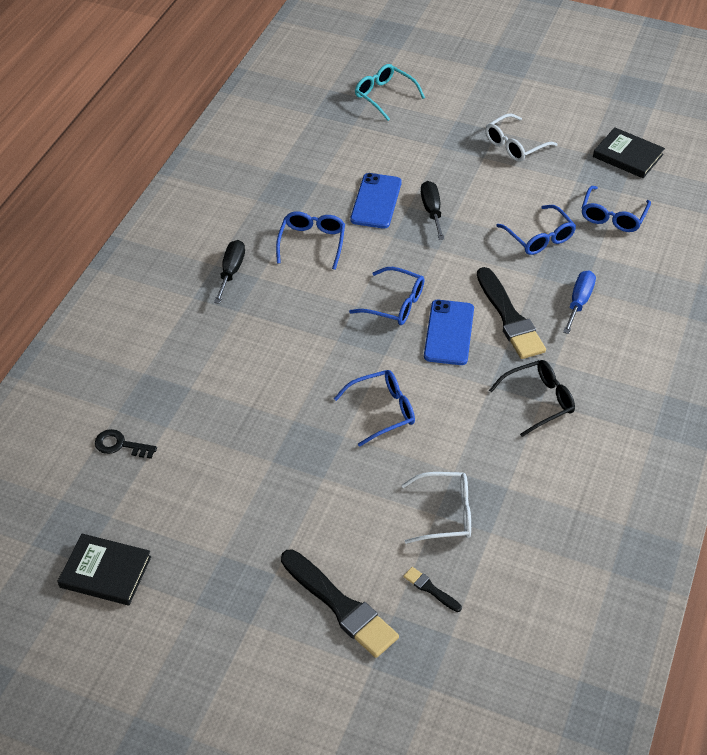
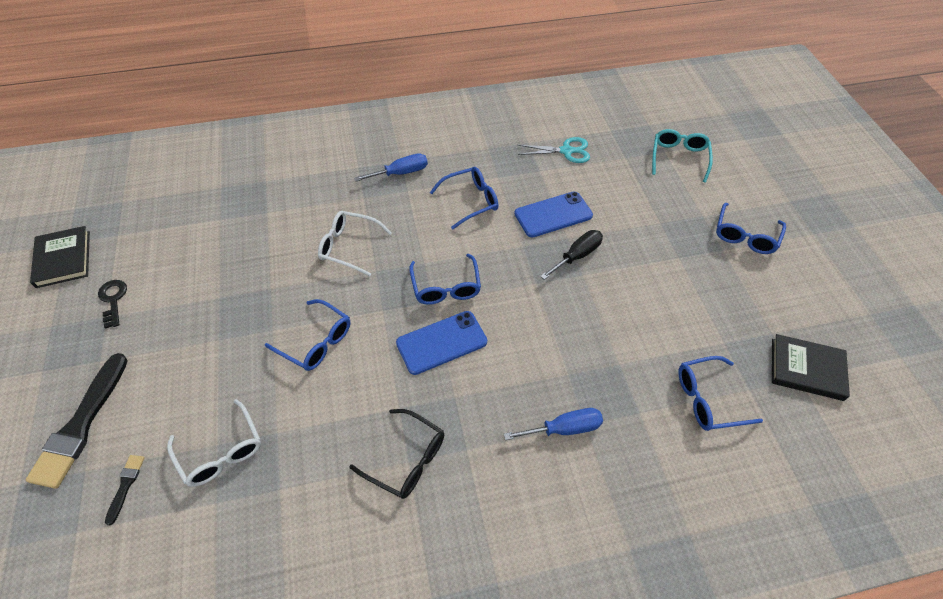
camera: 55 degrees right, 5 degrees up
(120, 445) = (188, 205): black key -> black key (113, 300)
(231, 271) = (401, 173): black screwdriver -> blue screwdriver
(311, 154) = (566, 151): none -> turquoise scissors
(509, 318) = (496, 380): black brush -> none
(515, 145) = (719, 272): white glasses -> white glasses (350, 247)
(539, 237) = (620, 350): blue glasses -> blue glasses (745, 235)
(628, 156) = (806, 369): black book -> black book turned 75 degrees counterclockwise

